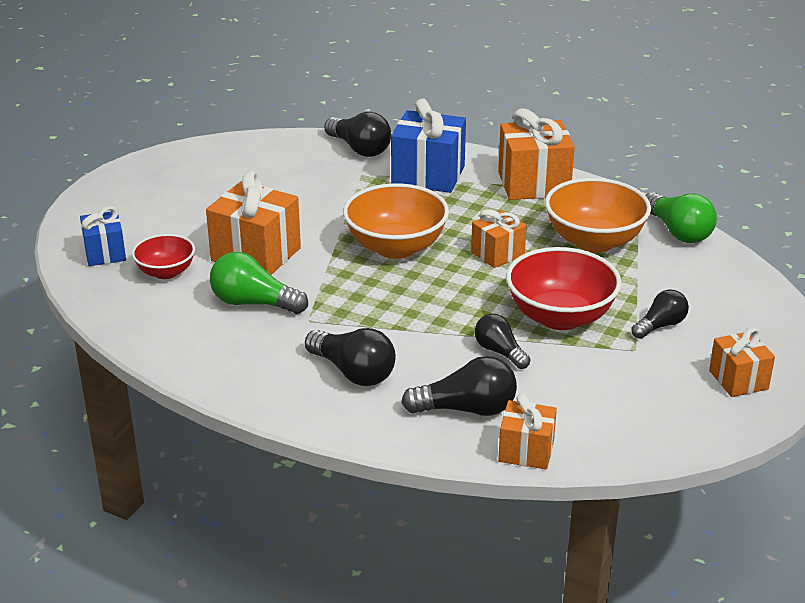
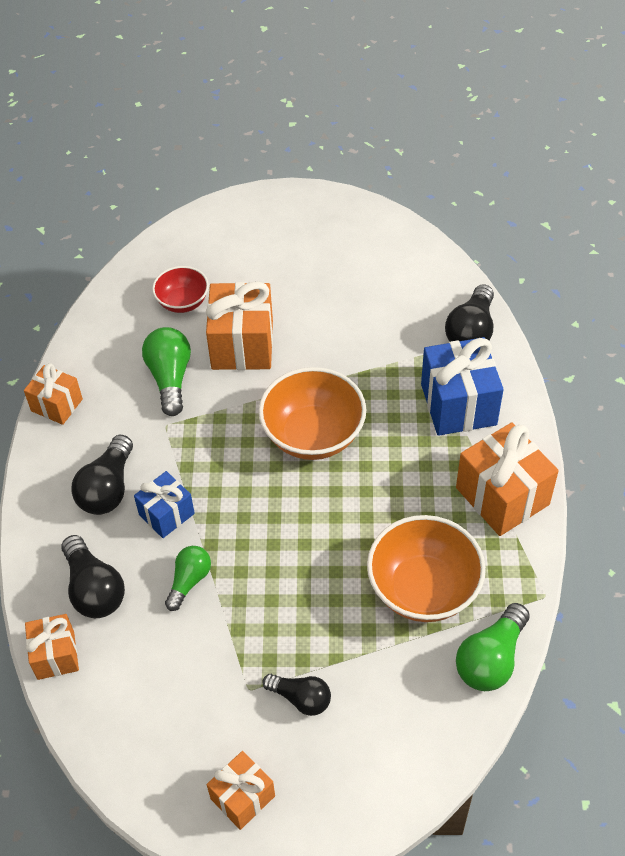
camera: 65 degrees right, 20 degrees up
(105, 253) = (188, 252): blue gift -> blue gift (166, 514)
(497, 254) = (350, 517): orange gift -> orange gift (57, 405)
(499, 352) = (189, 581): black light bulb -> green light bulb
(560, 317) = (270, 608): red bowl -> none

